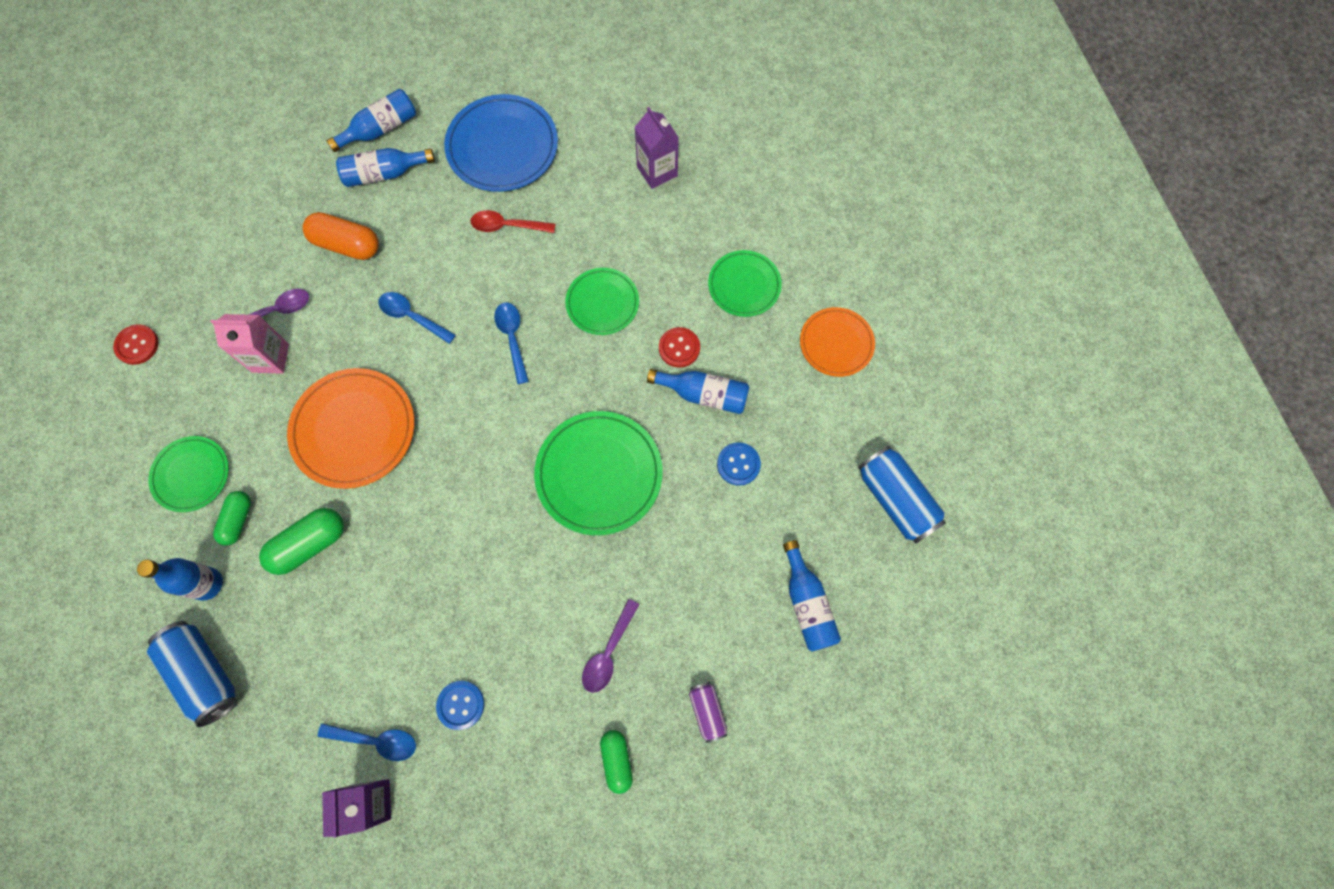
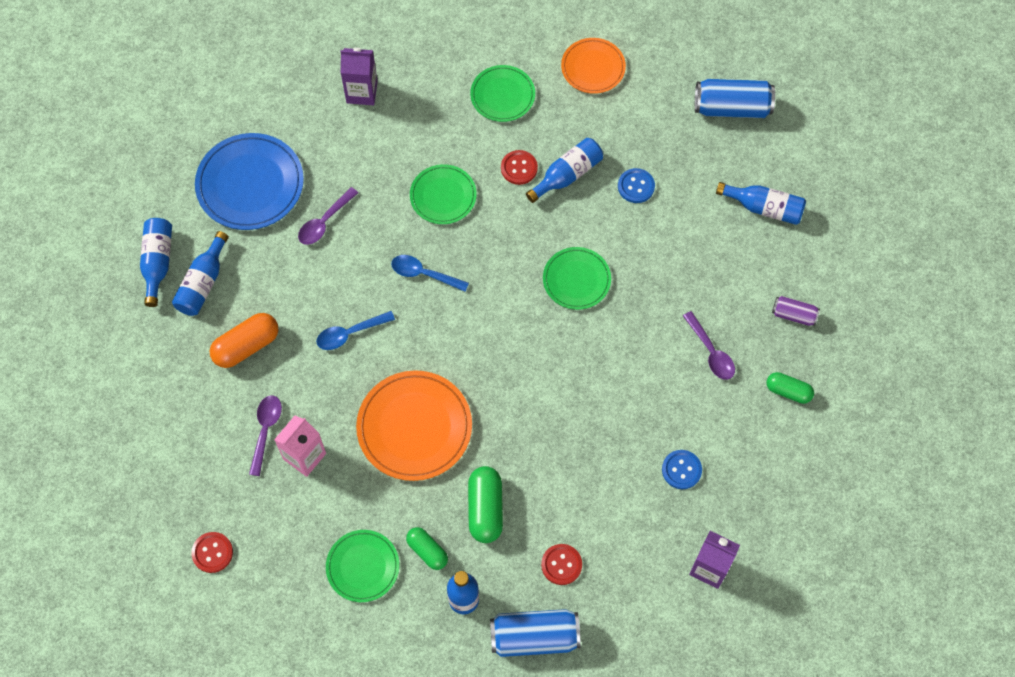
camera: 55 degrees left, 5 degrees down
(292, 651) = (561, 565): none -> red button
(376, 740) = (668, 541): blue spoon -> none
(507, 226) = (324, 222): red spoon -> purple spoon
(599, 474) = (576, 280): green plate -> green plate, size x0.62

